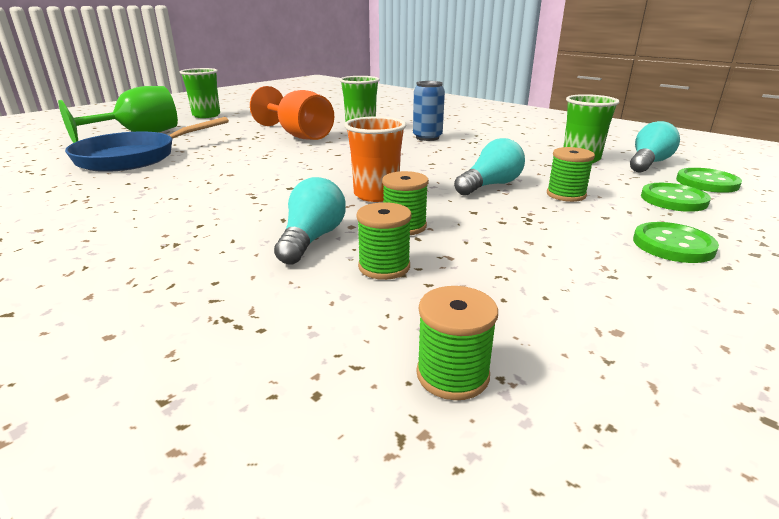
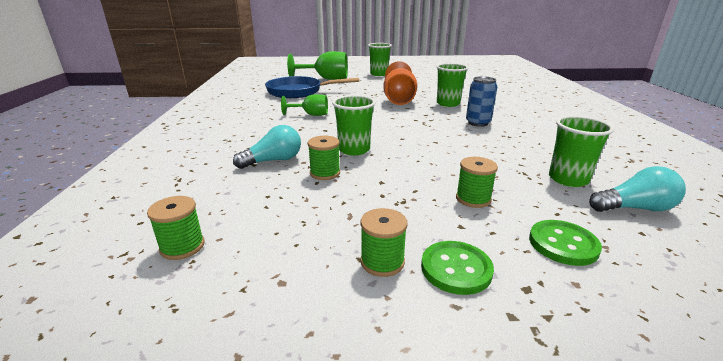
camera: 45 degrees right, 0 degrees up
(227, 177) = (311, 115): none -> green goblet
(376, 195) = (354, 150): orange cup -> green cup
(384, 267) = (268, 188): green spool -> green spool (382, 262)
(490, 185) = (435, 170): turquoise light bulb -> none
(707, 182) = (654, 250): green button -> none

